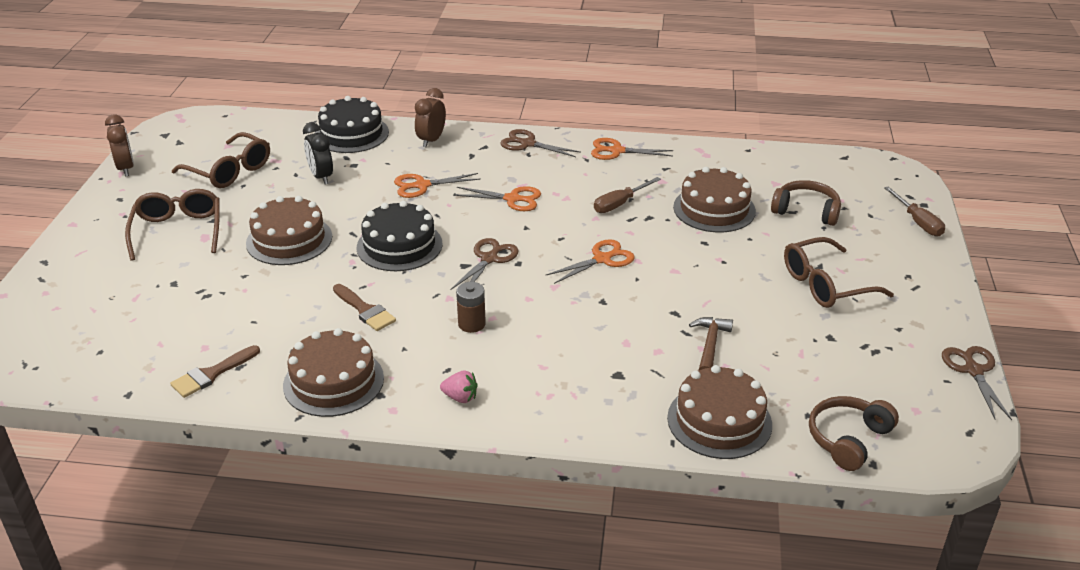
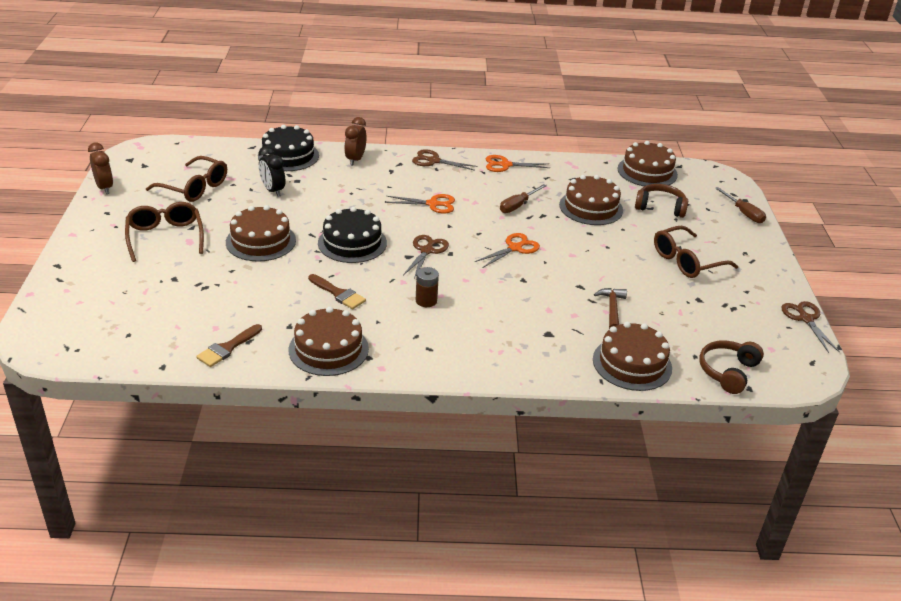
camera: 10 degrees left, 0 degrees up
(422, 185) = (357, 195): orange scissors -> none
(460, 397) = (432, 356): pink strawberry -> none
(799, 164) = (647, 172): none -> brown cake

